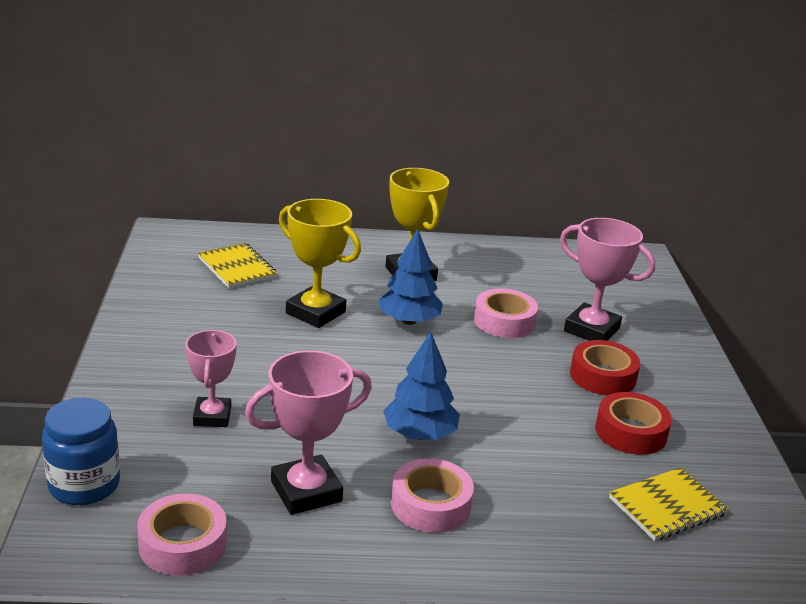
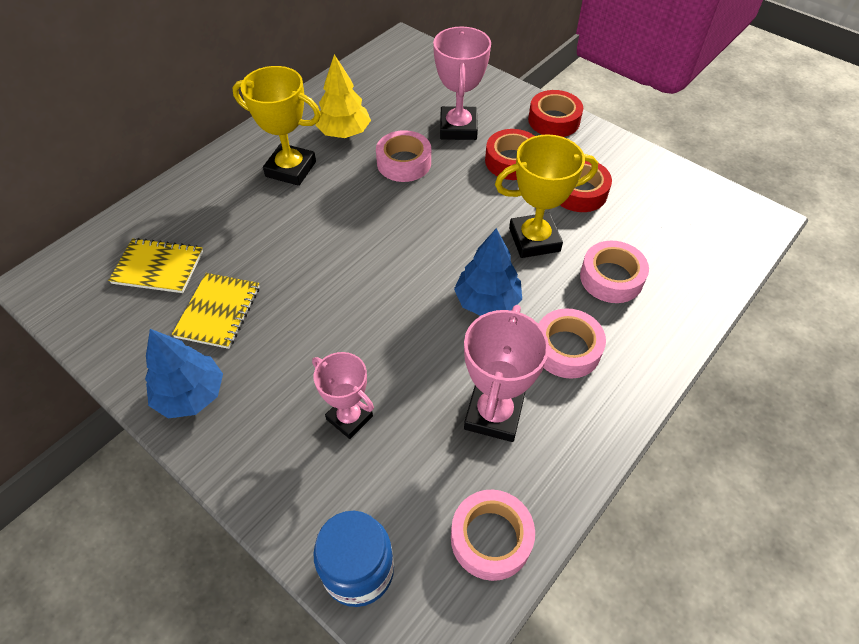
camera: 45 degrees left, 25 degrees up
(315, 312) = (279, 259): yellow trophy -> yellow trophy (534, 240)
(409, 321) = (349, 212): blue tree -> blue tree (191, 395)
(488, 278) = (344, 132): none -> yellow tree
(554, 498) = (611, 278): none -> pink tape
(591, 330) = (458, 128): pink trophy -> pink trophy turned 75 degrees counterclockwise
(667, 507) = (661, 230): yellow notebook -> yellow notebook (218, 312)
(696, 377) = (554, 120): none -> red tape

